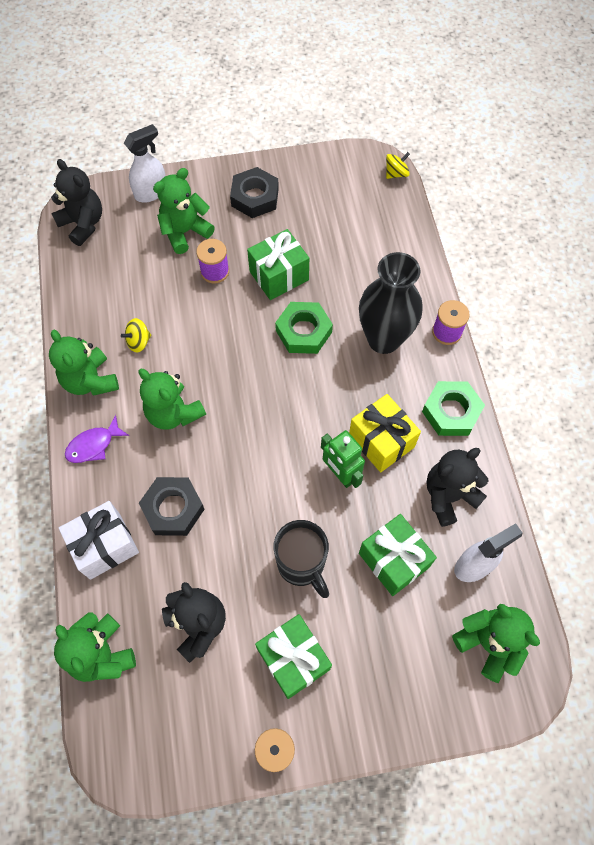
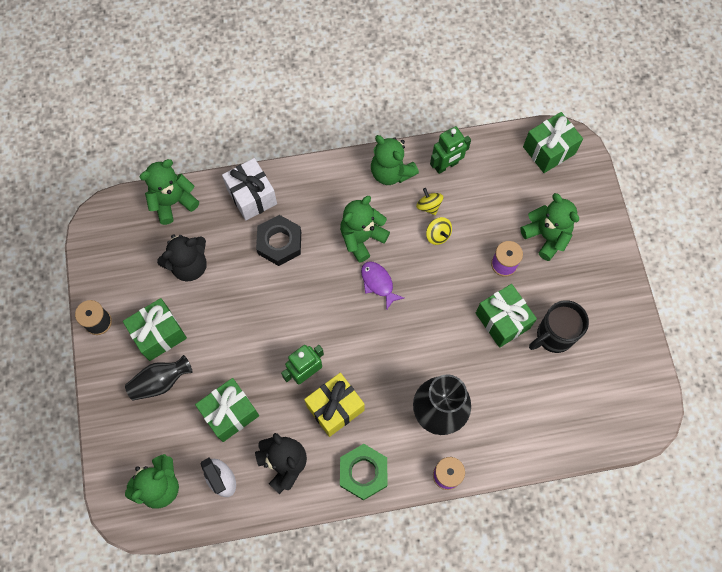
camera: 90 degrees right, 5 degrees up
(83, 224) = (549, 150): black teddy bear -> green gift
(89, 322) = (446, 165): none -> green robot
(90, 381) = (391, 172): green teddy bear -> green teddy bear turned 105 degrees counterclockwise
(93, 445) = (334, 180): purple fish -> purple fish (378, 283)
(151, 192) = (590, 204): white spray bottle -> none
(255, 197) = (592, 297): black nut -> none
(302, 565) = (230, 341): black mug -> black mug (553, 336)
(303, 331) = (443, 343): green nut -> none
(357, 652) = (160, 382): none -> black vase
(396, 174) = (636, 437): yellow spinning top -> yellow spinning top (438, 235)

